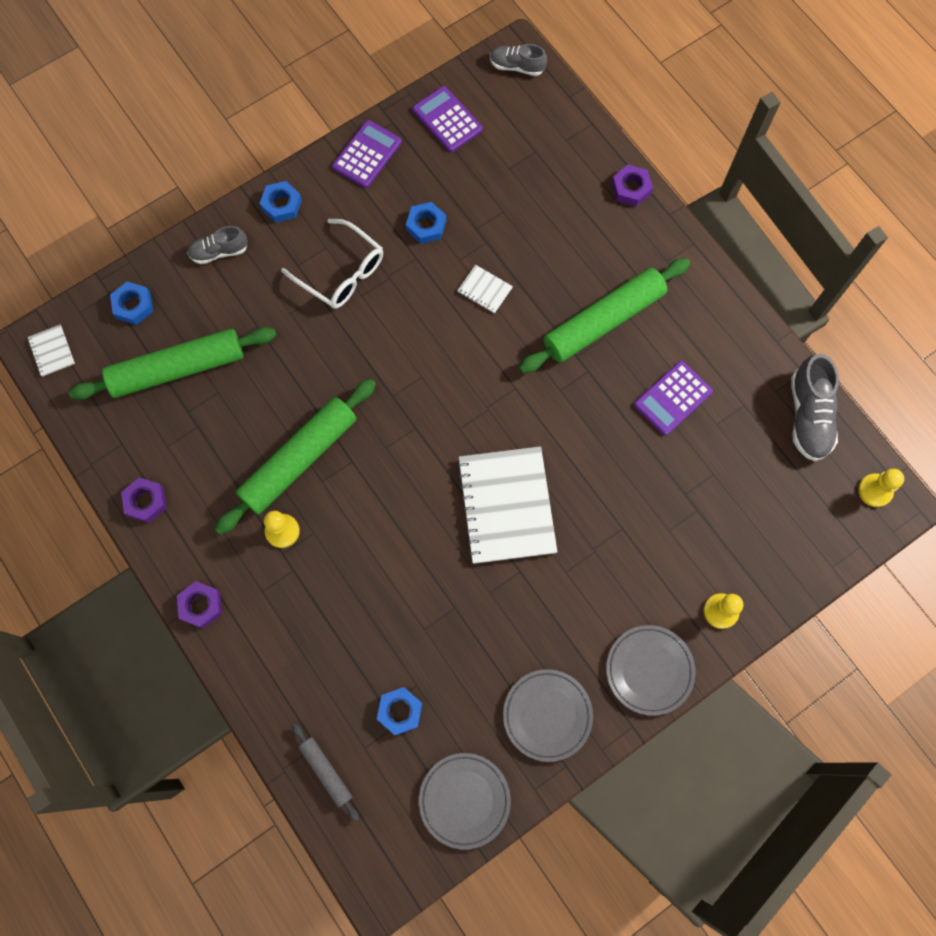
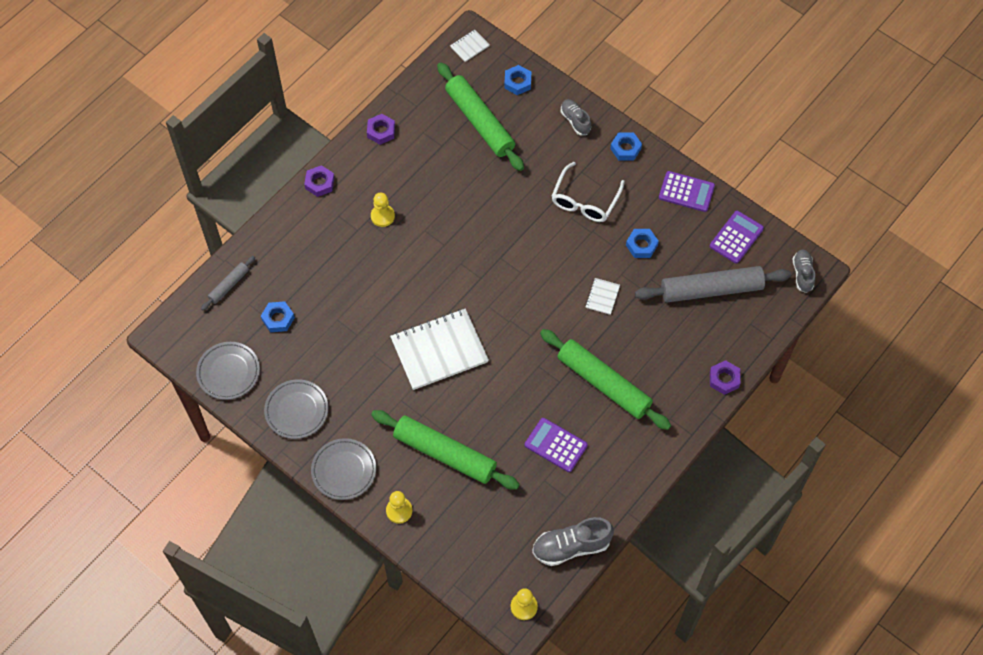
camera: 75 degrees right, 10 degrees down
(299, 460) = (436, 212): green rolling pin -> green rolling pin (444, 454)
(510, 167) = (711, 290): none -> grey rolling pin

